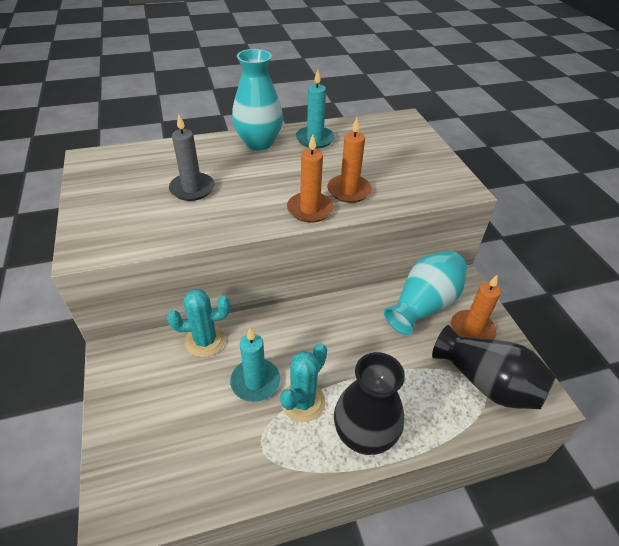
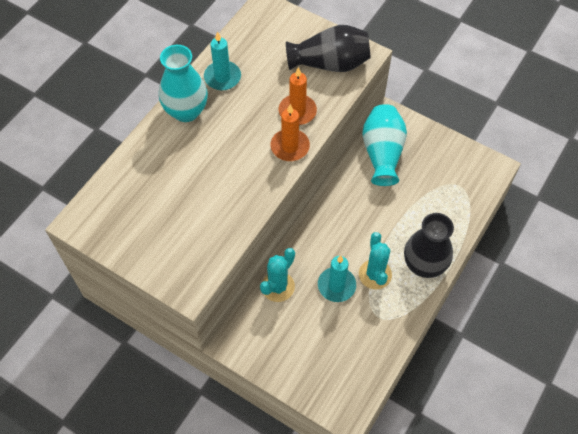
camera: 40 degrees left, 15 degrees up
(192, 189) = (193, 189): grey candle -> none
(472, 330) = (424, 150): orange candle -> none
(487, 382) = (459, 181): black vase -> black vase (330, 64)

